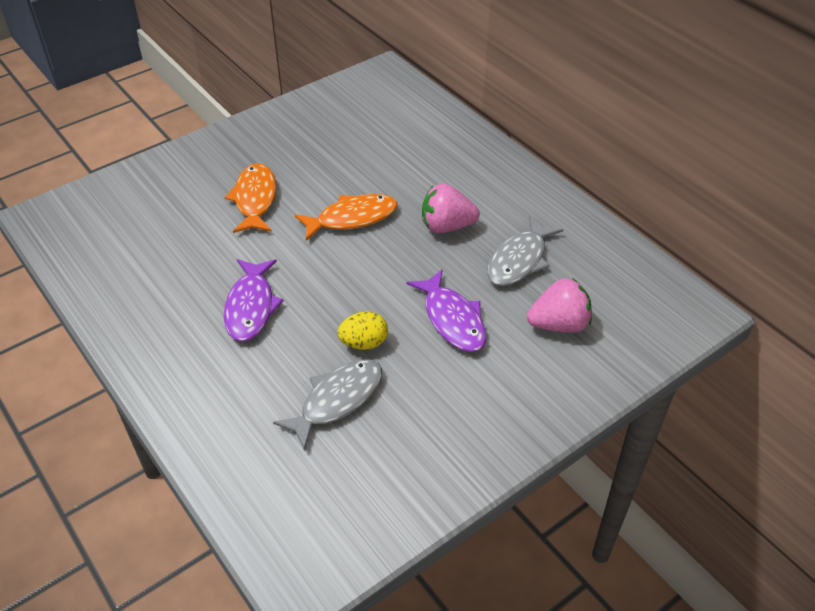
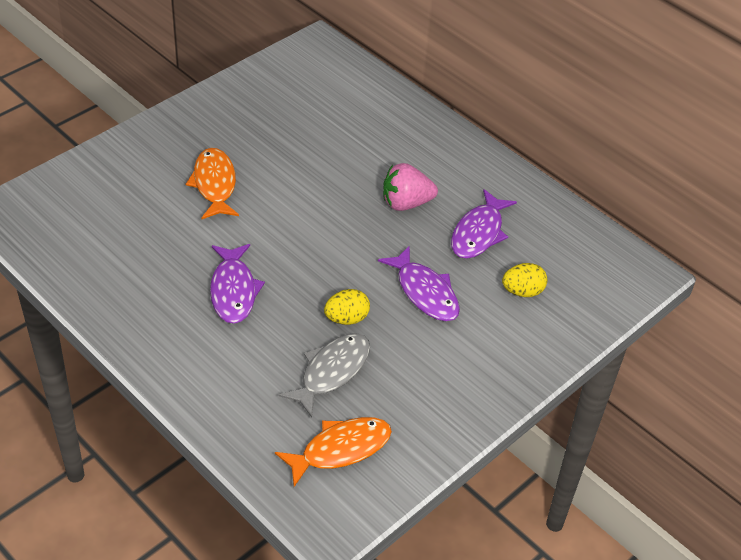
camera: 10 degrees left, 0 degrees up
(352, 218) = (313, 199): orange fish -> orange fish (340, 449)
(519, 260) = (479, 233): grey fish -> purple fish
(559, 324) = (522, 291): pink strawberry -> yellow egg

